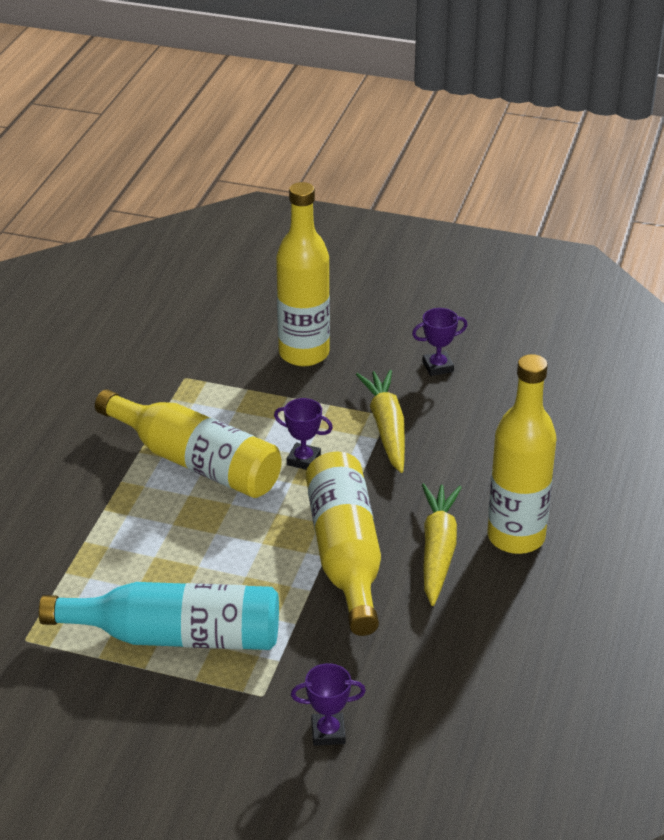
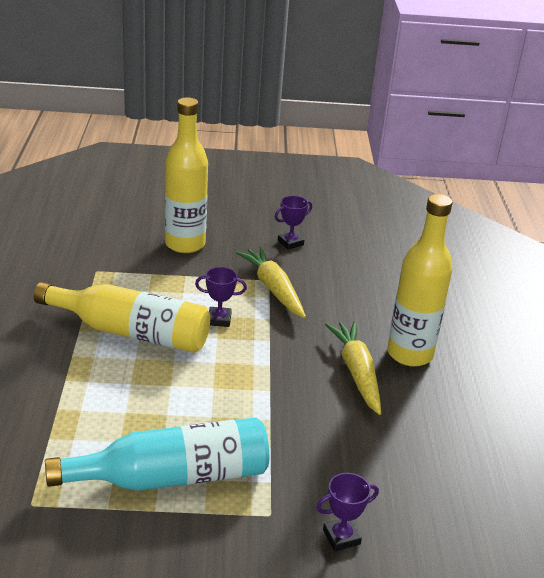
camera: 20 degrees left, 5 degrees down
(345, 554) = (286, 386): yellow bottle -> none

